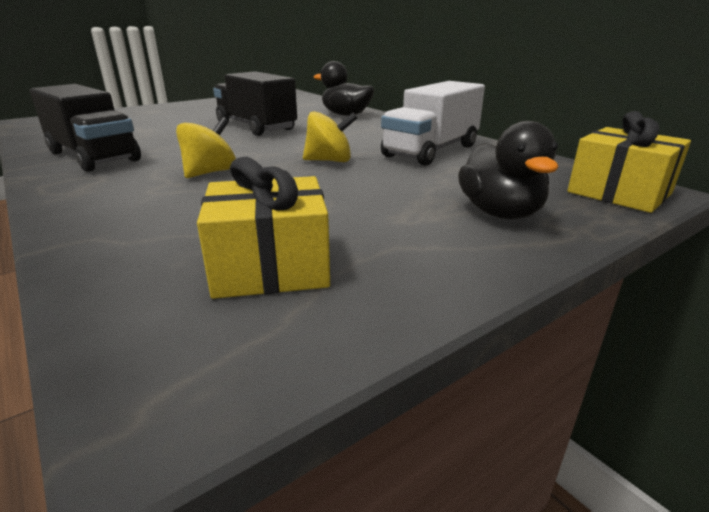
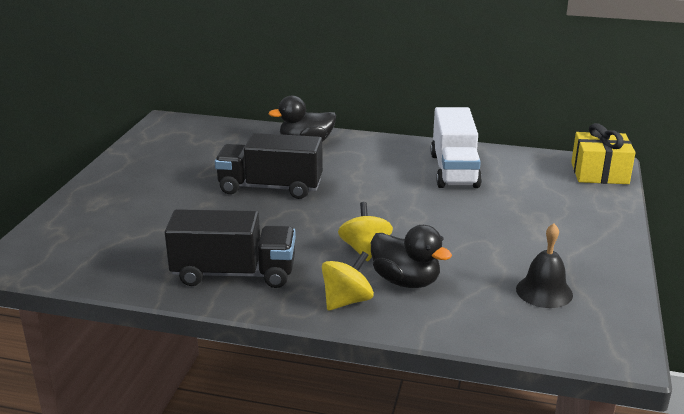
camera: 40 degrees left, 0 degrees up
(270, 267) = (544, 291): yellow gift -> black bell
(329, 161) = (413, 206): yellow spinning top -> yellow spinning top (347, 301)
(500, 213) = (574, 212): black duck -> black duck (406, 281)

